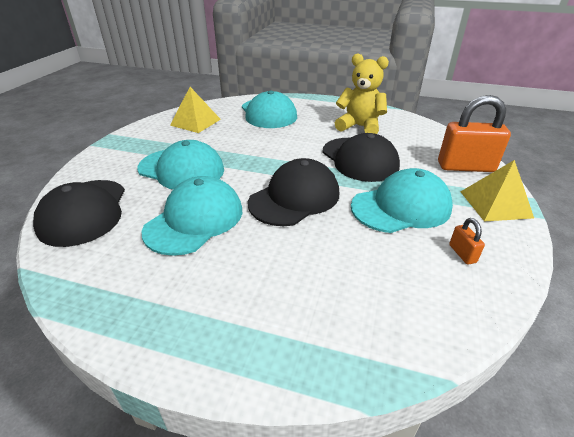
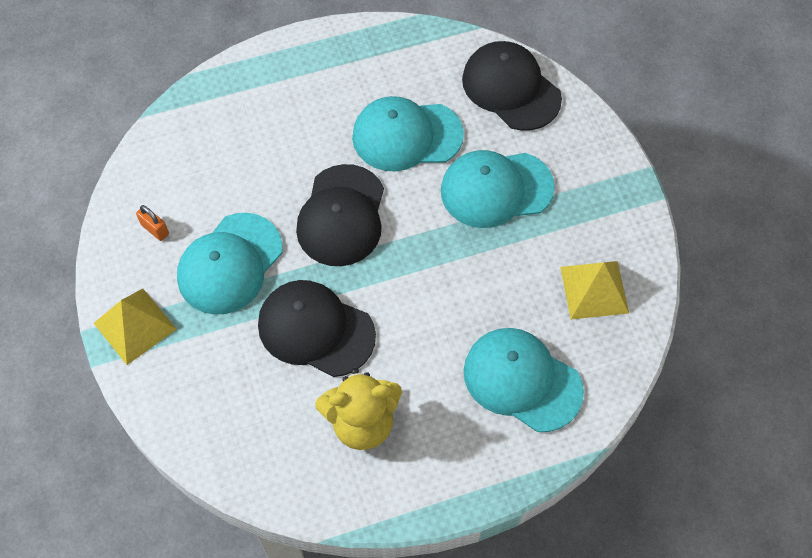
camera: 145 degrees right, 25 degrees up
(194, 220) = (407, 136): turquoise cap -> turquoise cap turned 90 degrees clockwise
(465, 167) = (181, 390): orange padlock -> none

